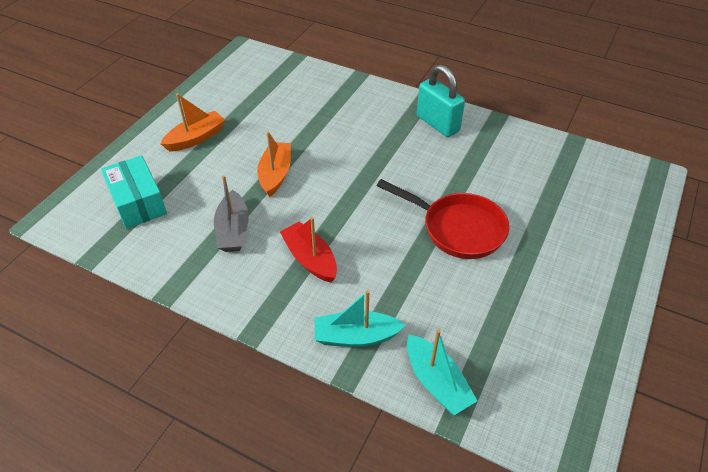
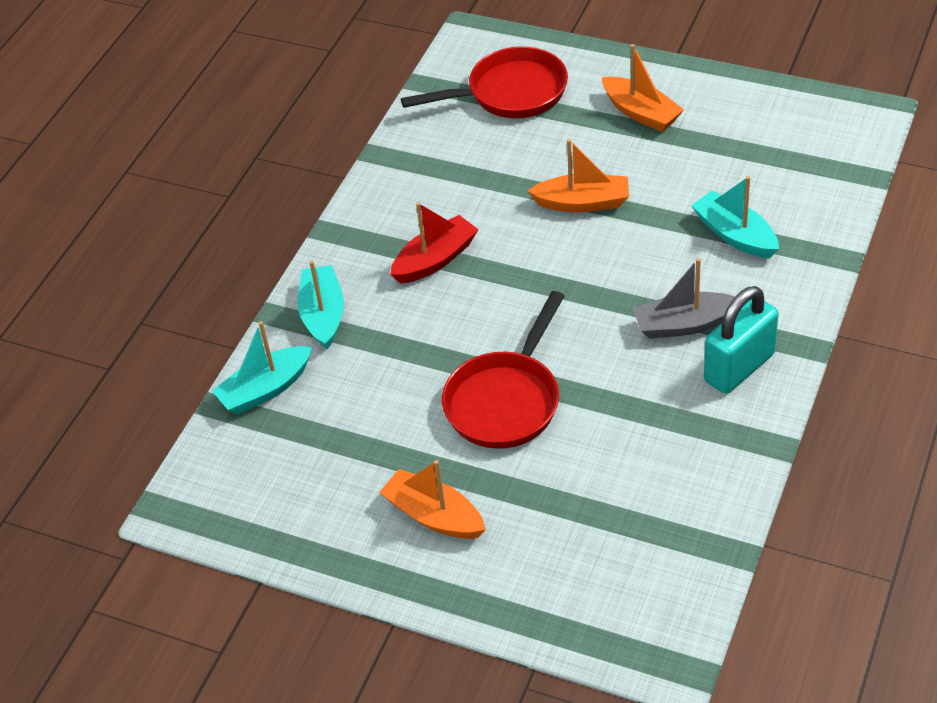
camera: 90 degrees right, 0 degrees up
(138, 202) = (510, 93): turquoise box -> red pan
(233, 230) = (474, 184): grey boat -> grey boat (684, 324)
(327, 112) = (735, 235): none -> turquoise boat
(562, 274) = (434, 516): none -> orange boat

